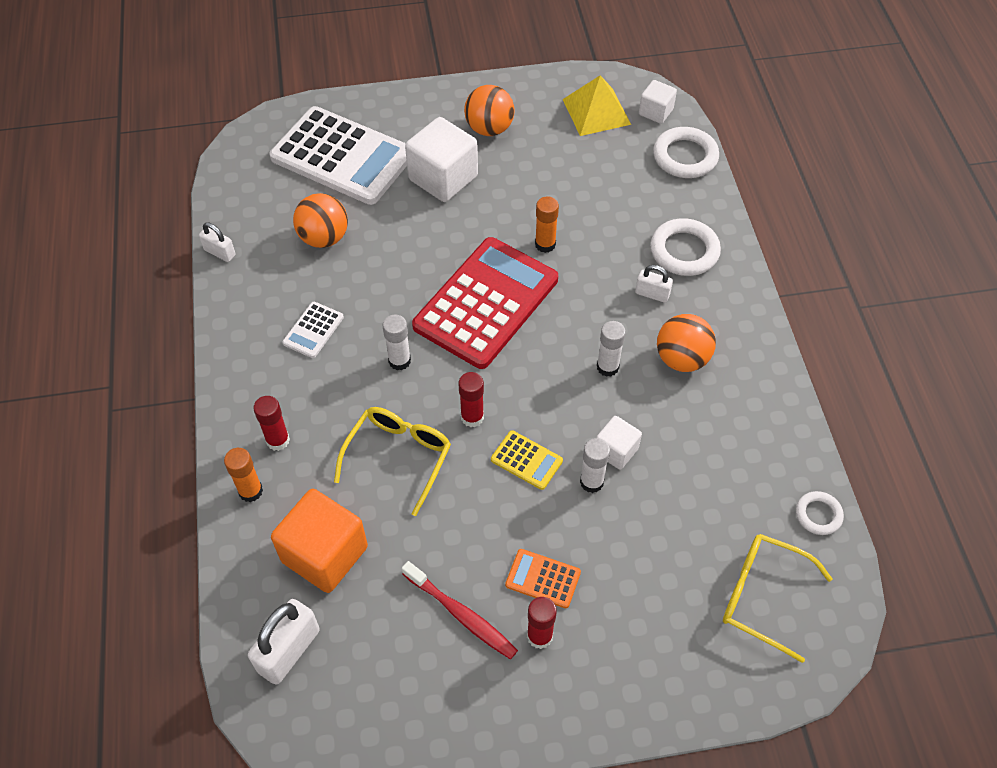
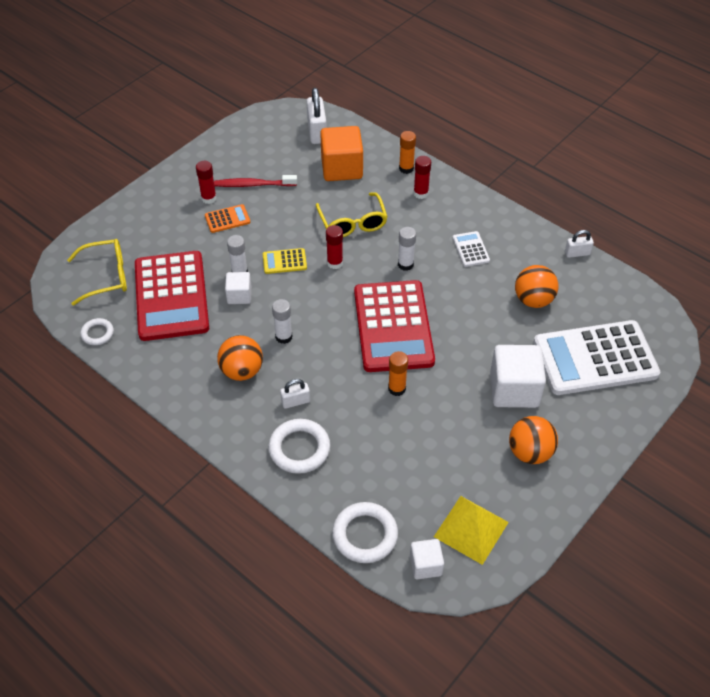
camera: 140 degrees right, 5 degrees down
(697, 506) = (171, 296): none -> red calculator

